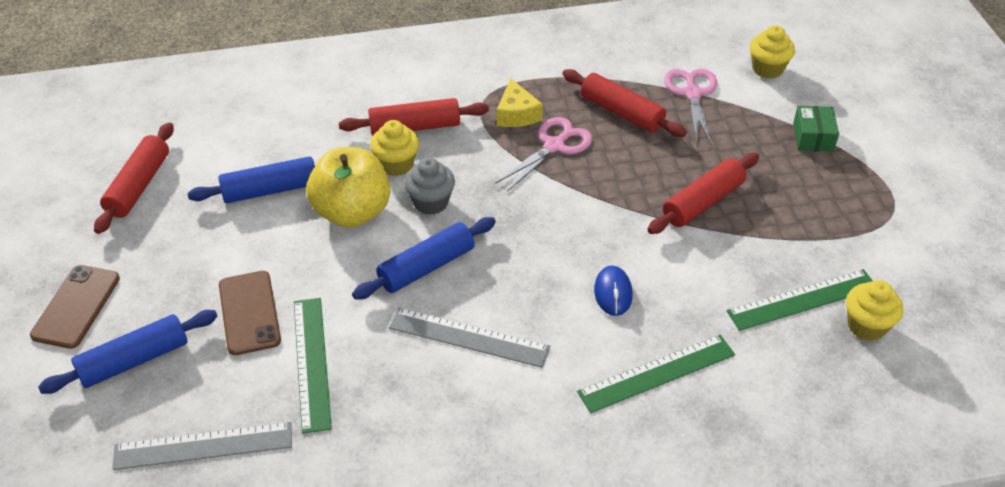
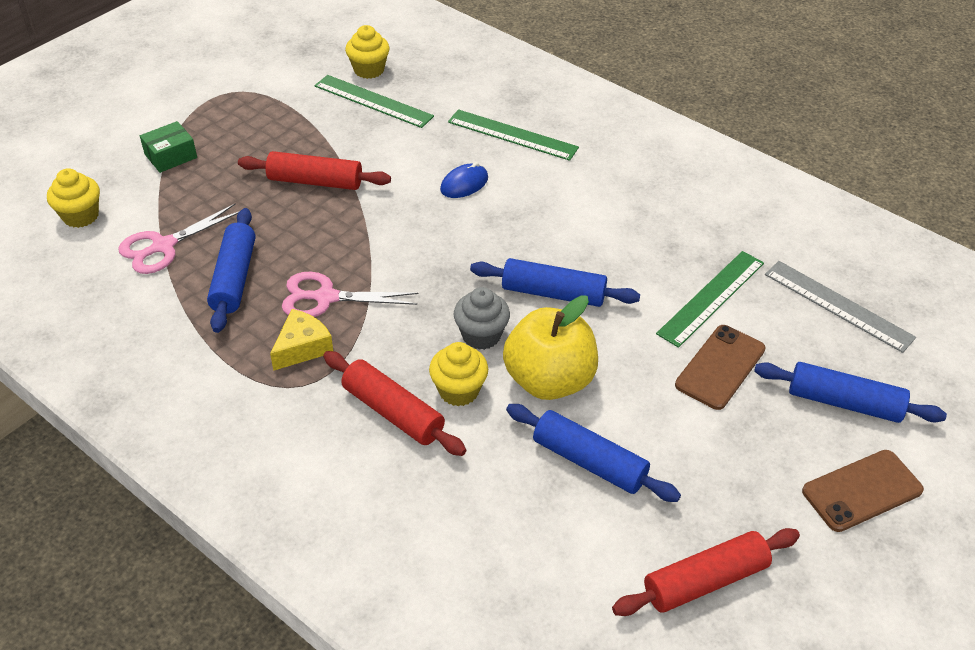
camera: 130 degrees left, 0 degrees up
(468, 337) = (589, 232): grey ruler -> none
(621, 112) = (234, 278): red rolling pin -> blue rolling pin

